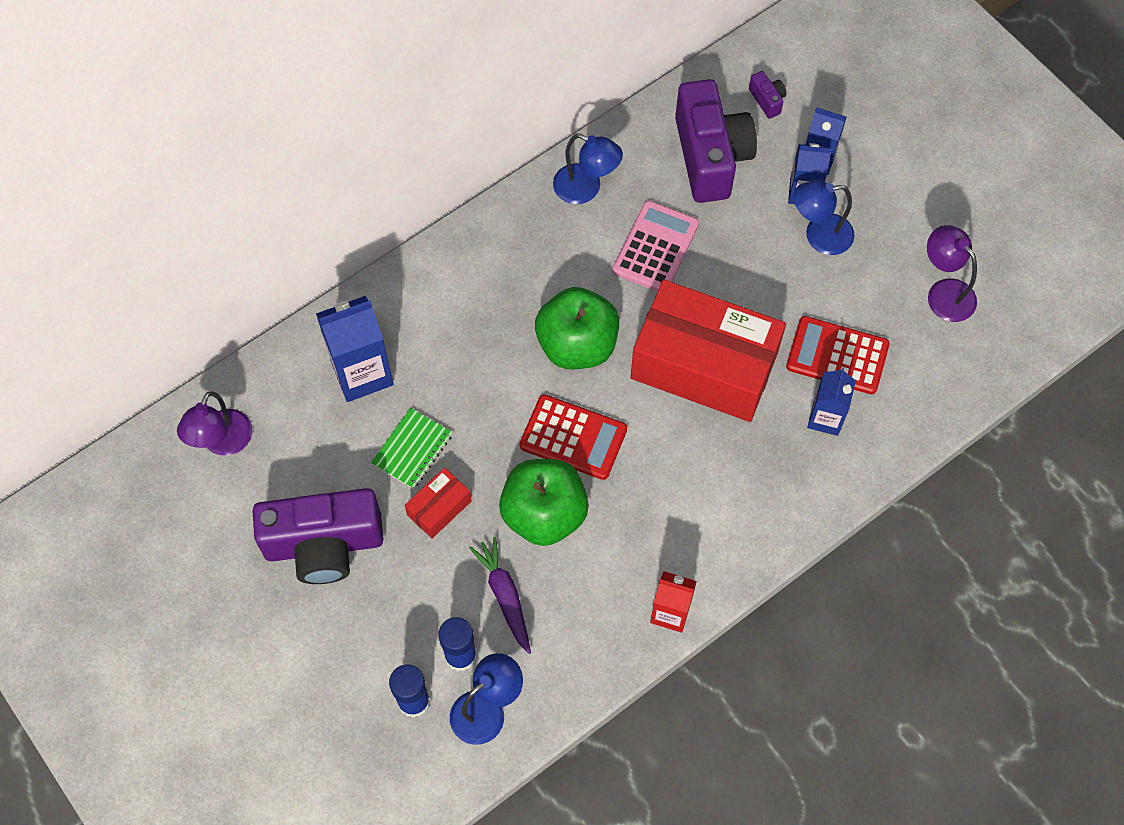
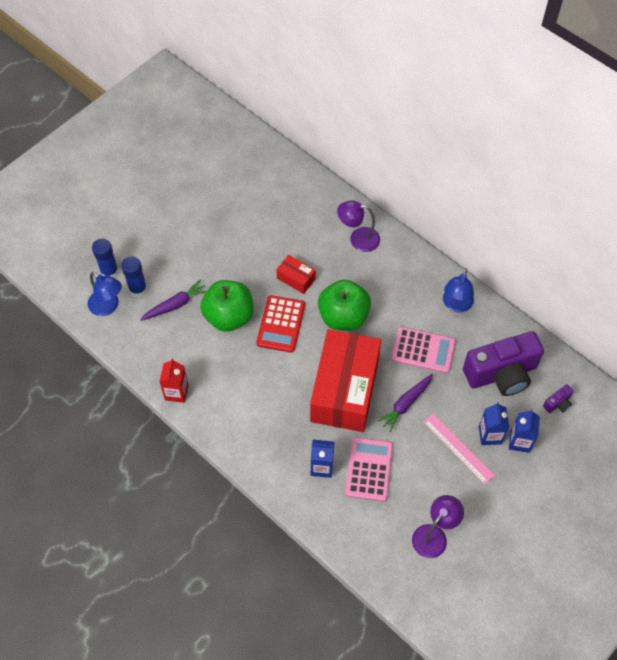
camera: 80 degrees right, 5 degrees down
(222, 443) = (246, 156): purple lamp -> purple lamp (358, 239)
(324, 545) = (194, 213): purple camera -> none
(362, 373) = (301, 211): blue carton -> none
(412, 449) = (258, 244): green notebook -> none
(439, 508) = (224, 263): red box -> red box (296, 278)
(740, 288) = (405, 404): none -> purple carrot
(819, 236) = (458, 448): blue lamp -> pink ruler
(837, 356) = (369, 469): red calculator -> pink calculator

